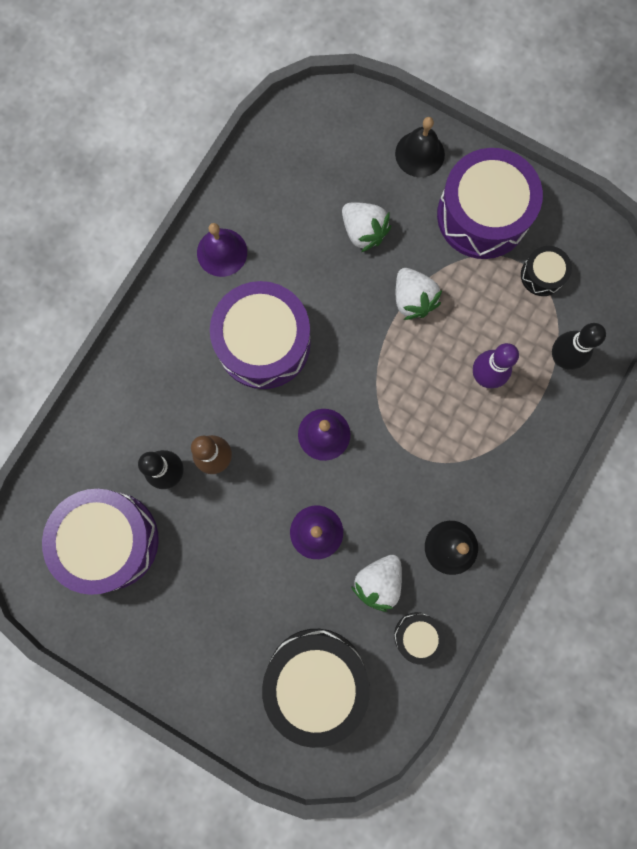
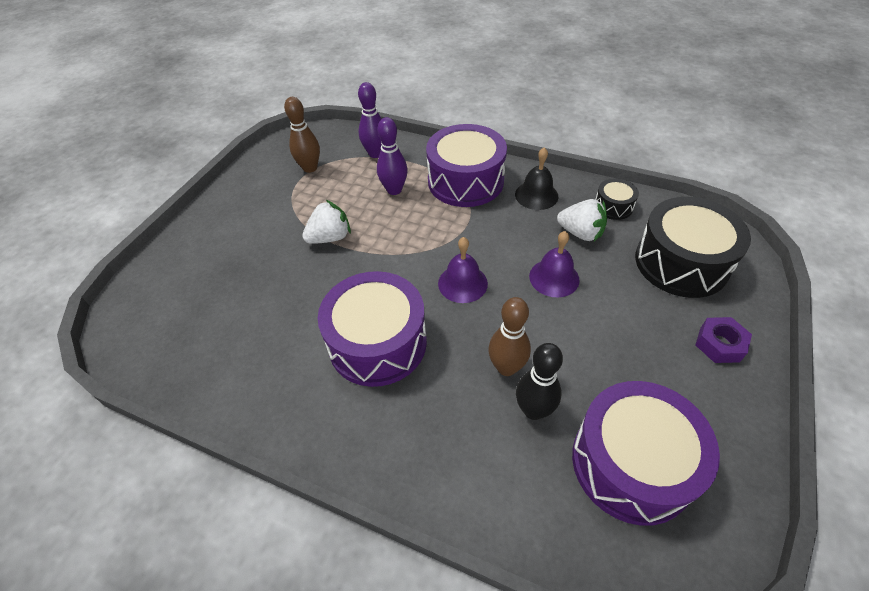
camera: 95 degrees left, 30 degrees down
(207, 670) = (719, 344): none -> purple nut
(222, 252) = (274, 396): purple bell -> none
(363, 232) = (262, 277): white strawberry -> none
(419, 154) = (190, 247): black bell -> none
(482, 215) = (256, 203): purple drum -> purple drum (465, 181)
(542, 275) = (310, 168): black drum -> brown bowling pin
(561, 357) = (375, 154): black bowling pin -> purple bowling pin

